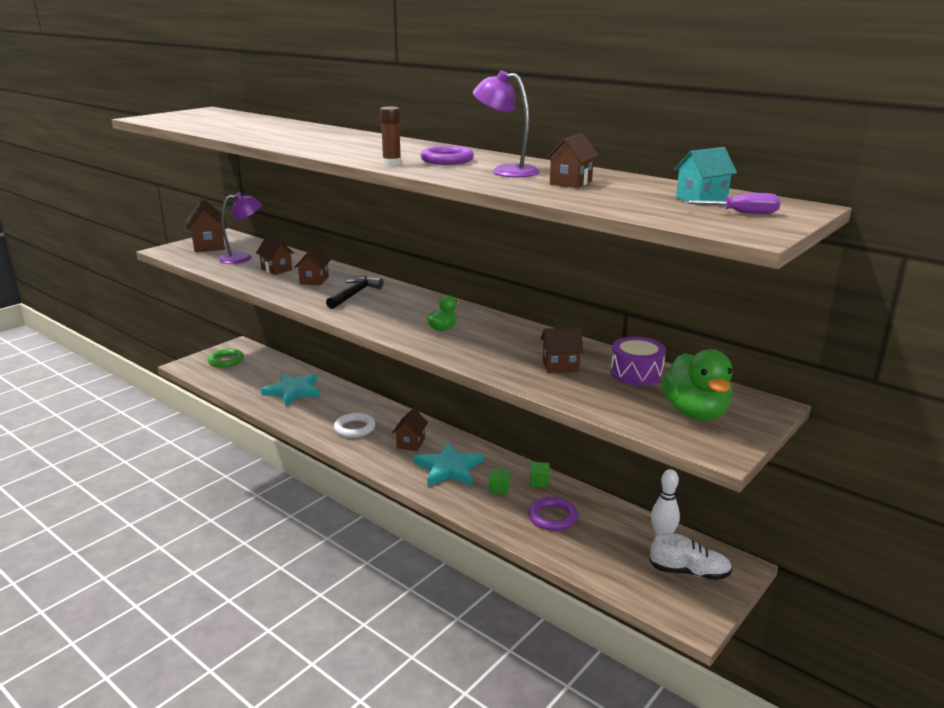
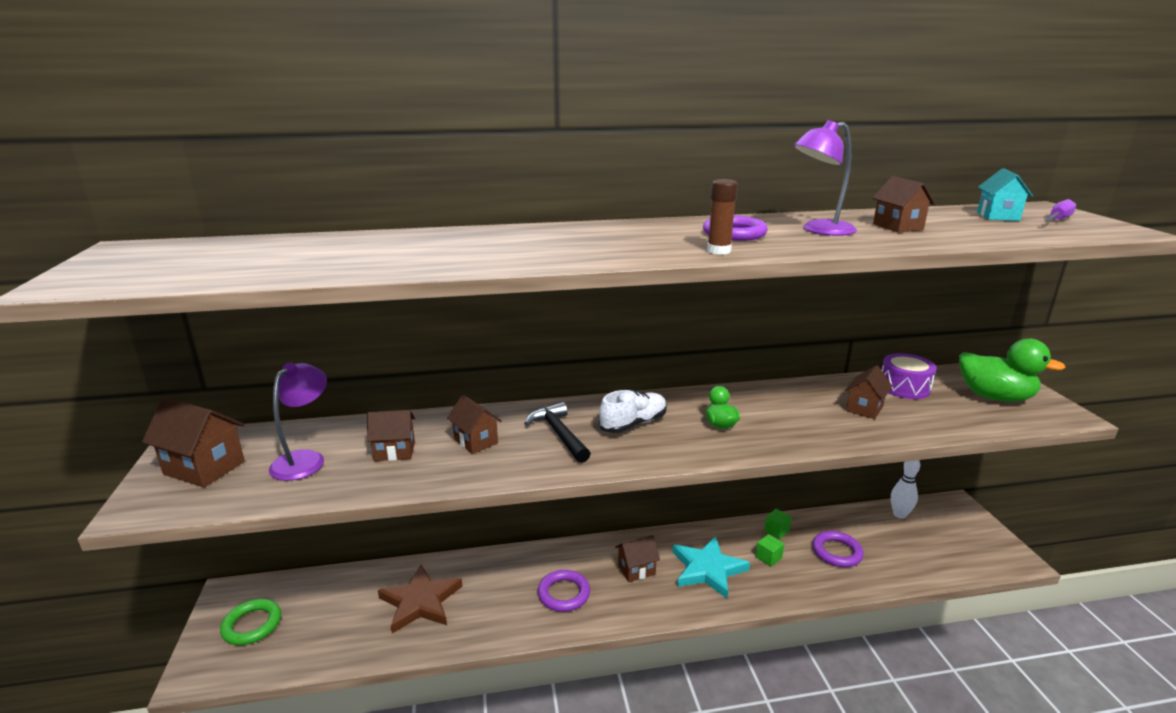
camera: 50 degrees left, 0 degrees up
(293, 391) = (420, 602): turquoise star -> brown star
(354, 428) = (564, 594): white ring -> purple ring
(411, 443) = (636, 570): brown house -> brown house turned 75 degrees counterclockwise
(689, 572) = (953, 528): white shoe -> white shoe (633, 424)

